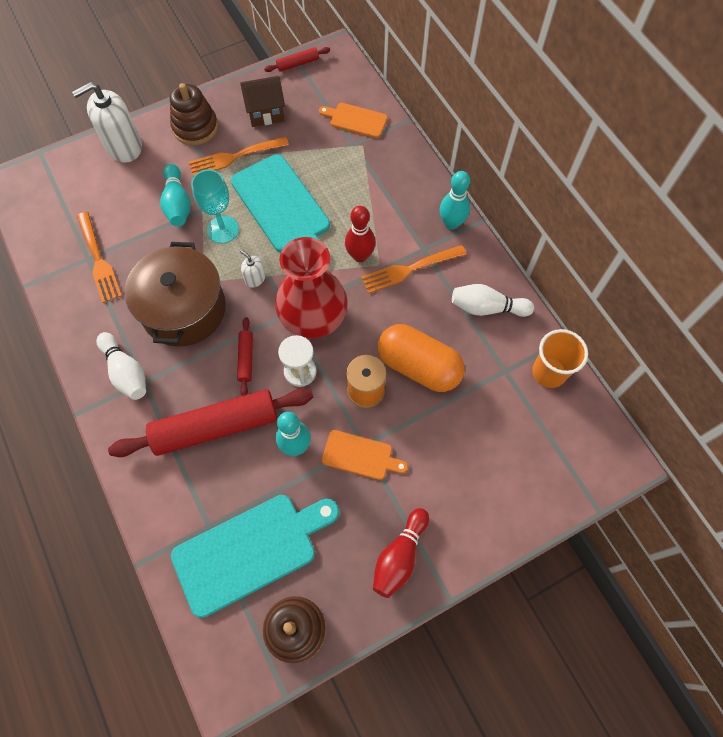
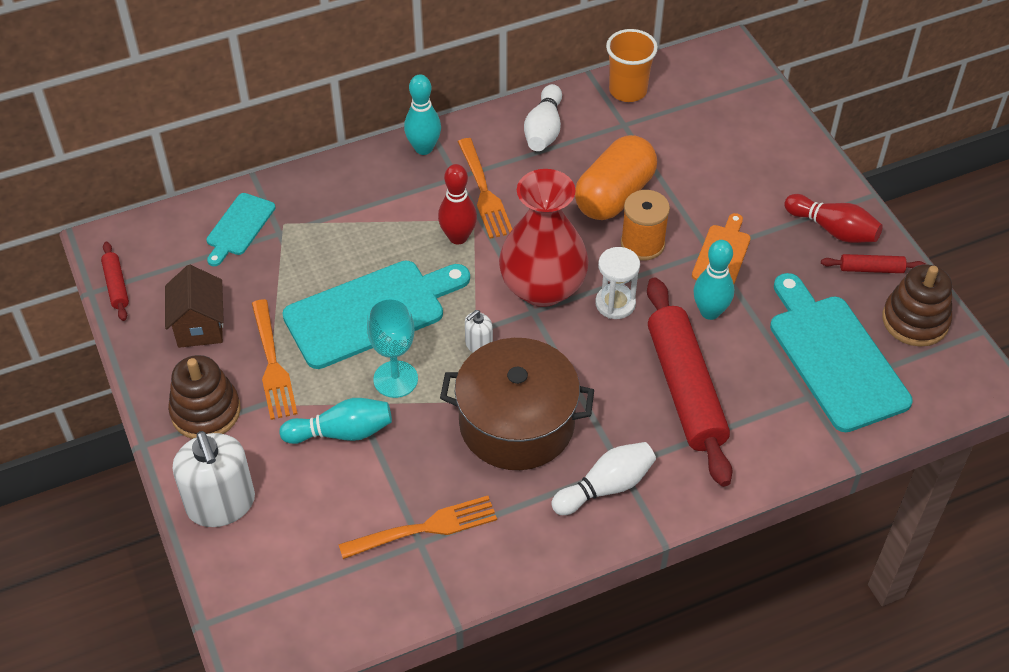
camera: 85 degrees left, 15 degrees down
(246, 358) = (594, 357): red rolling pin -> red rolling pin (871, 269)
(356, 120) = (239, 227): orange cutting board -> turquoise cutting board

